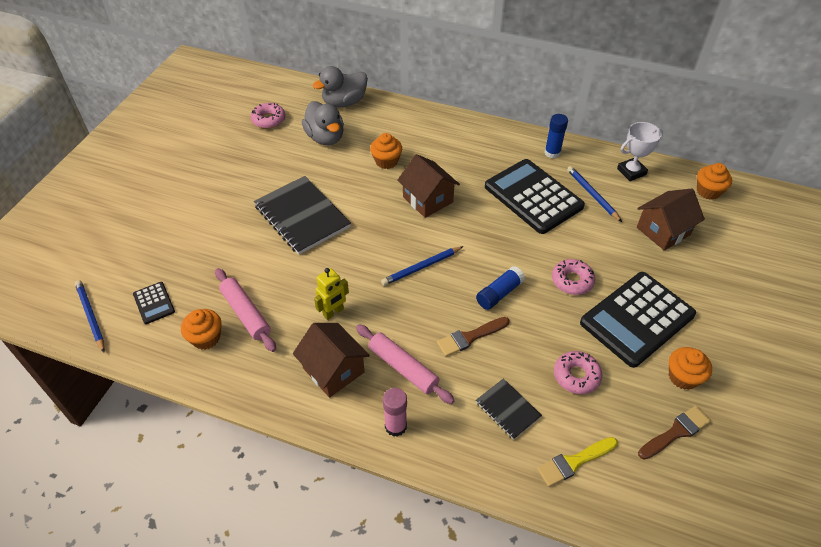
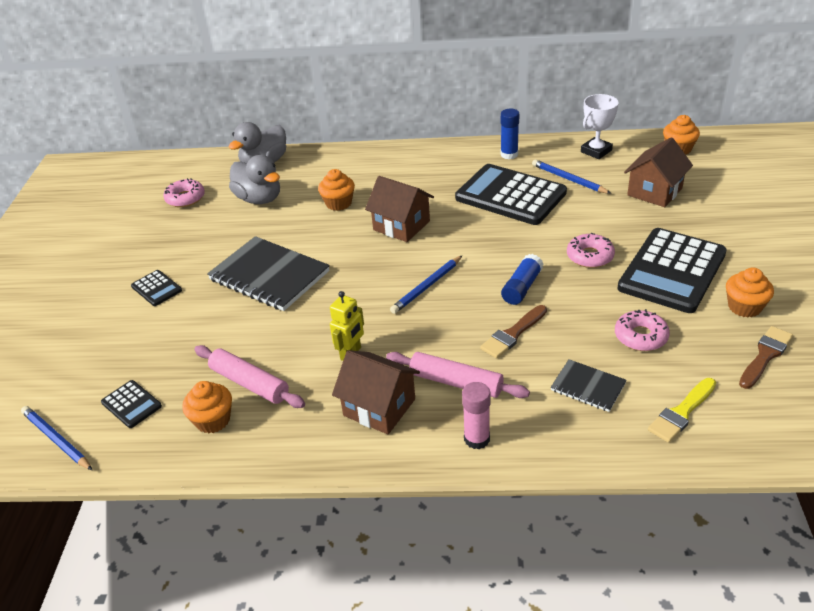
camera: 15 degrees left, 10 degrees down
(213, 201) = (156, 288): none -> black calculator

